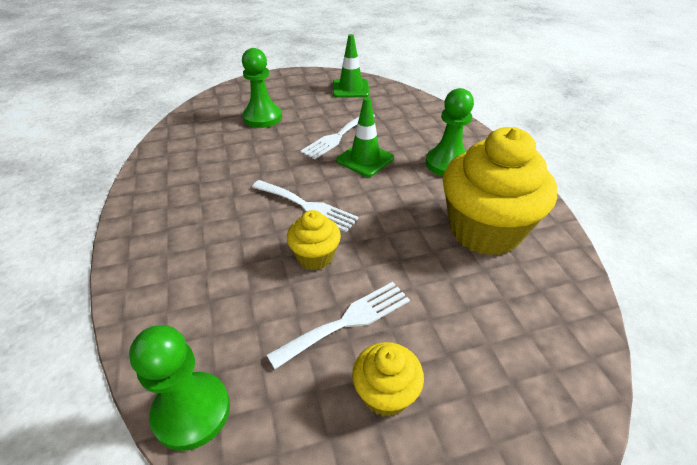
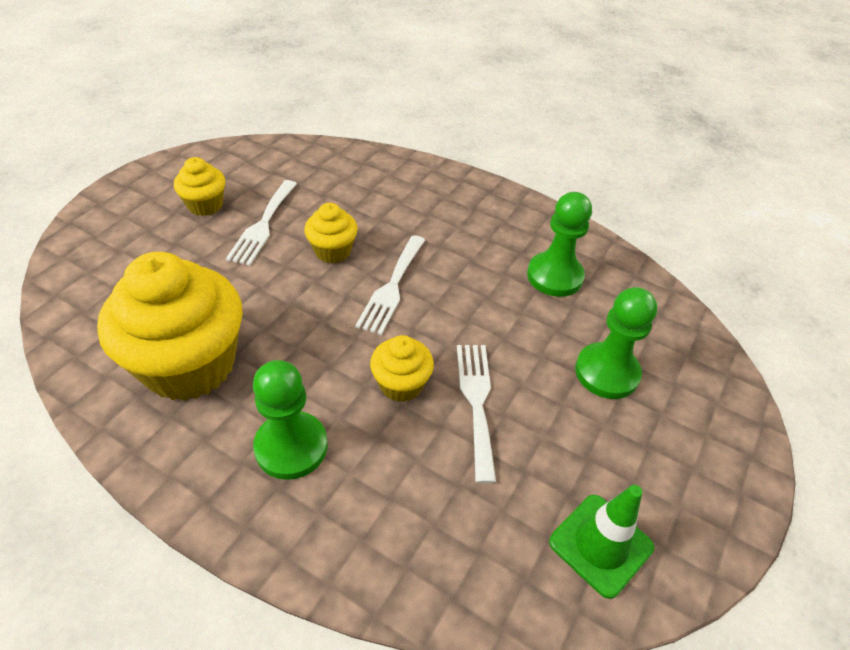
camera: 135 degrees right, 5 degrees up
(192, 411) = (310, 151): green pawn -> green pawn (554, 276)
(307, 206) = (392, 287): white fork -> white fork turned 60 degrees counterclockwise
(365, 159) = (401, 384): green traffic cone -> yellow cupcake

